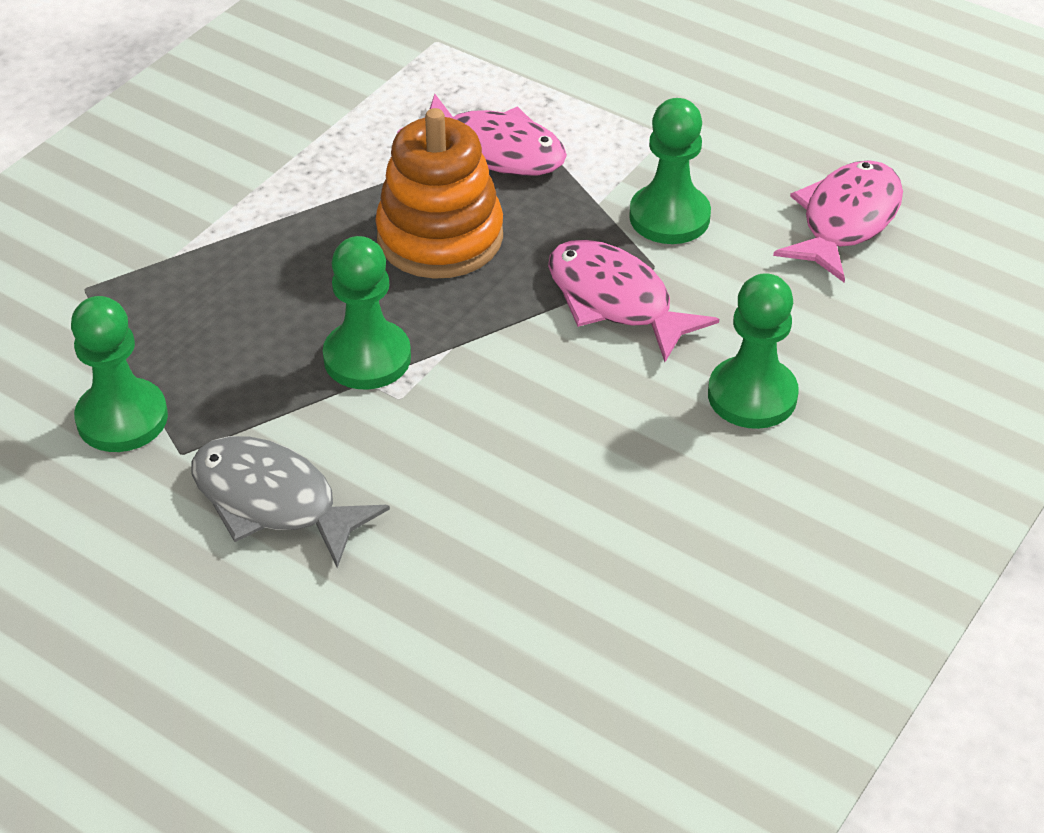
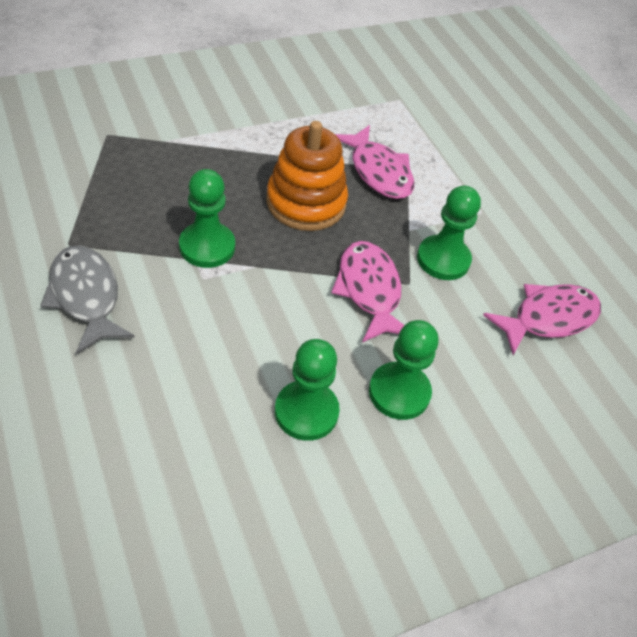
camera: 25 degrees right, 5 degrees up
(122, 418) = (59, 209): green pawn -> green pawn (306, 412)

